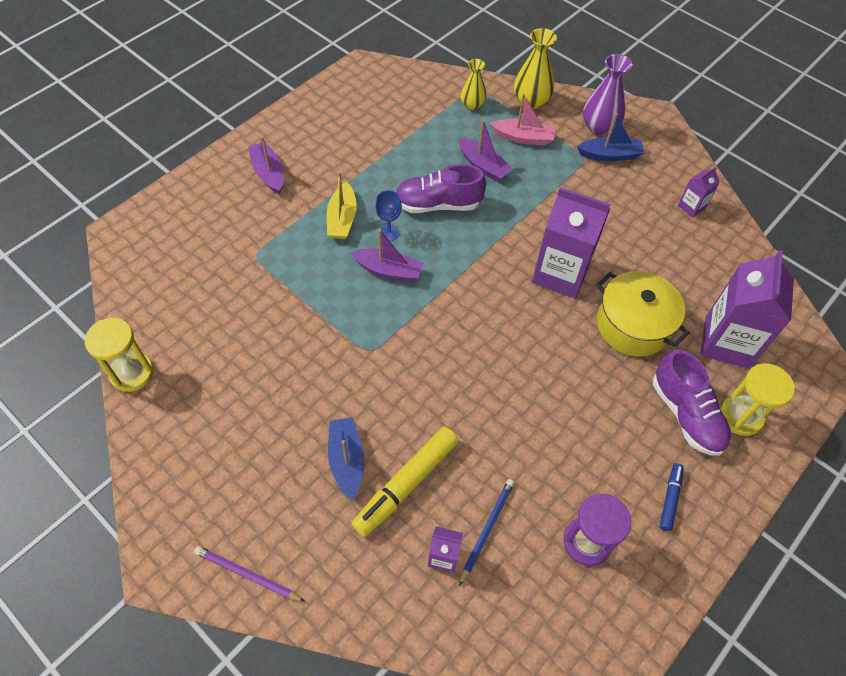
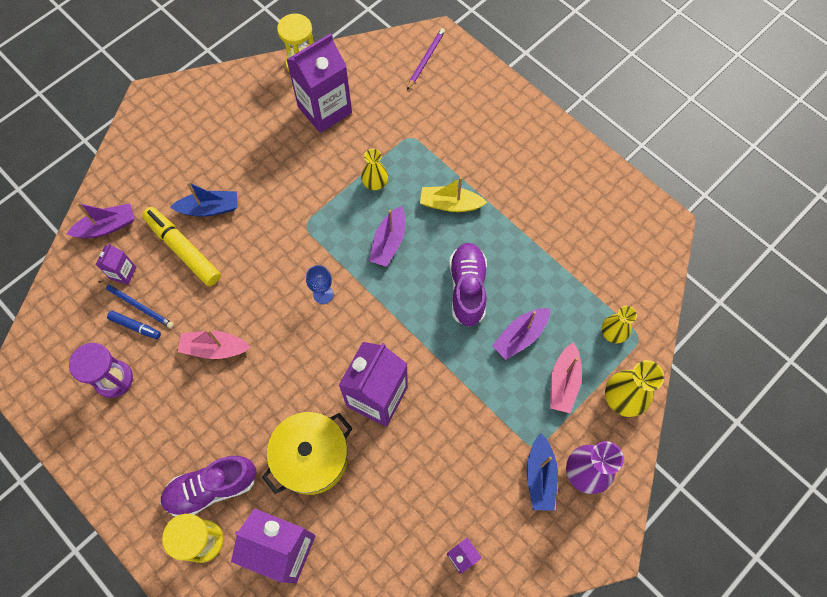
camera: 95 degrees right, 10 degrees up
(208, 342) = (325, 110): none -> purple carton
(247, 575) = (135, 148): purple pencil -> purple pencil (426, 59)
(269, 173) = (506, 142): purple boat -> purple boat (107, 227)
(314, 286) = (375, 183): none -> yellow vase
(389, 233) = (432, 243): blue goblet -> blue goblet (323, 294)
(531, 431) = (215, 348): none -> pink boat
(670, 498) = (137, 455): blue marker -> blue marker (135, 327)

